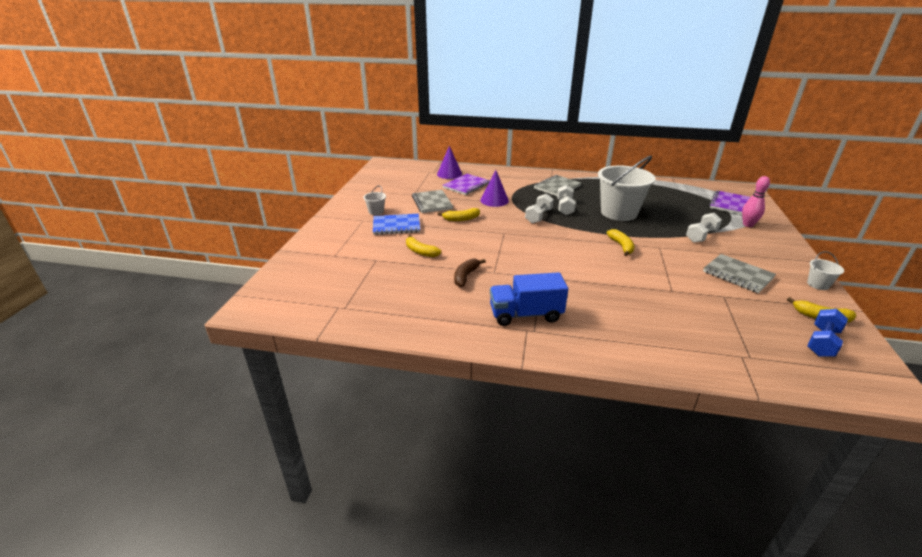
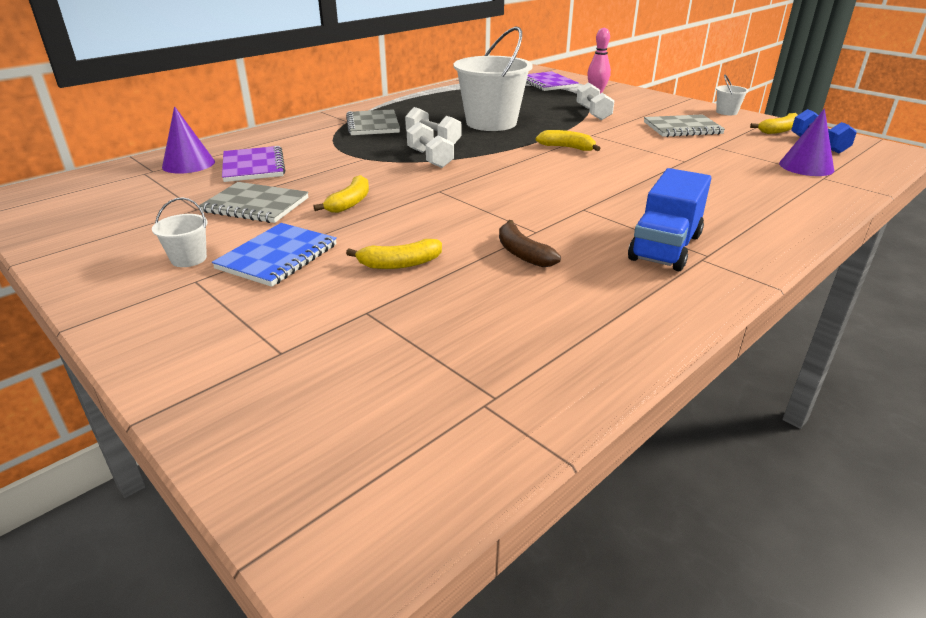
camera: 55 degrees left, 0 degrees up
(494, 200) = (337, 166): purple cone -> purple cone (806, 166)

